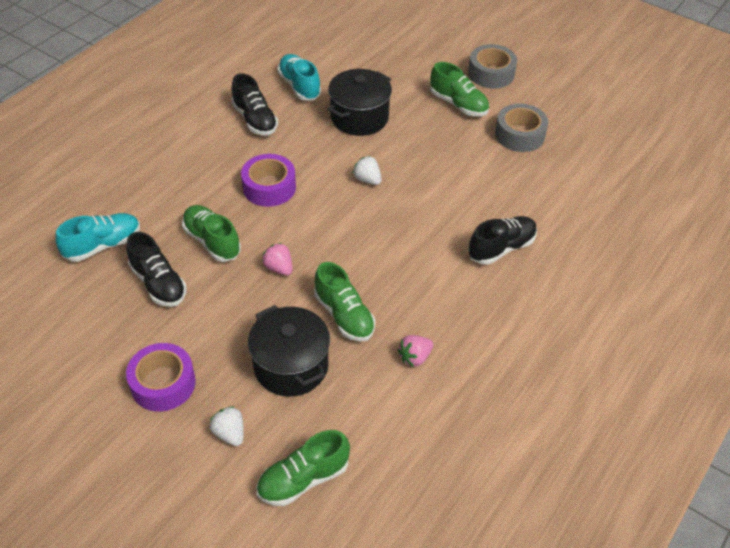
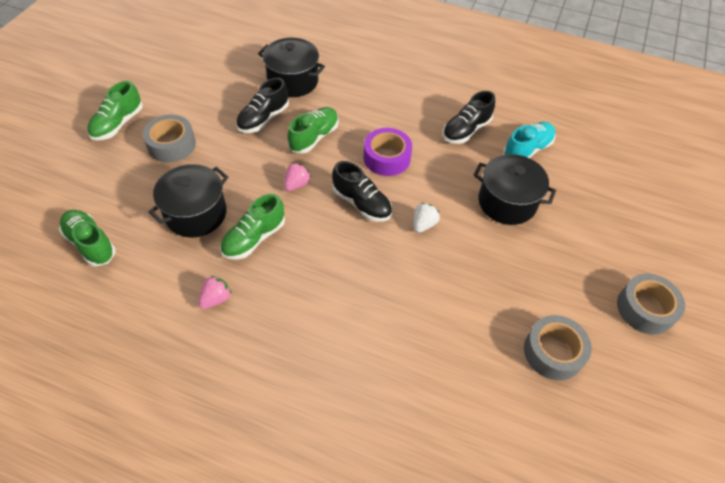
camera: 75 degrees right, 5 degrees up
(103, 245) = (293, 81): turquoise shoe -> black pot
(163, 383) = (171, 145): purple tape -> grey tape
(229, 433) = (130, 191): white strawberry -> none
(415, 357) = (216, 299): pink strawberry -> pink strawberry turned 90 degrees clockwise
(458, 104) = (573, 283): green shoe -> green shoe (118, 124)
(501, 248) = (369, 354): black shoe -> black shoe (361, 203)

